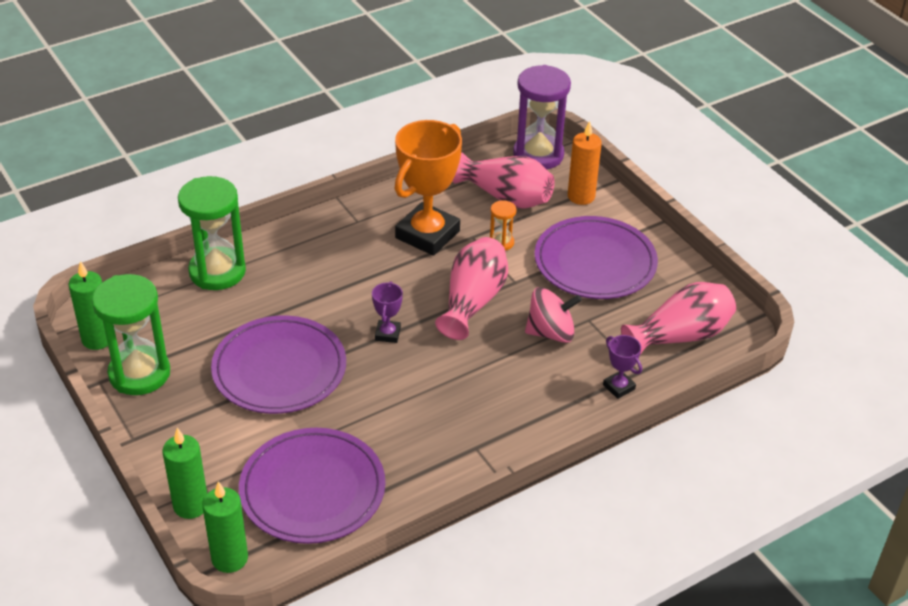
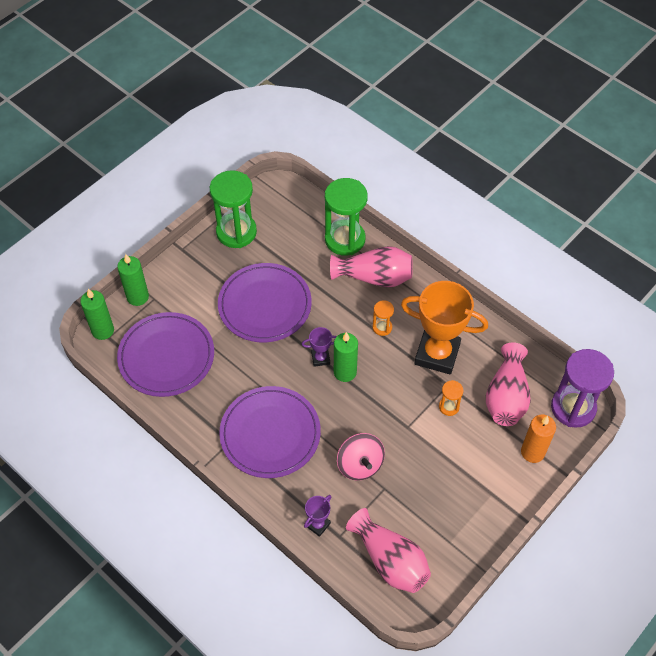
camera: 75 degrees right, 15 degrees up
(97, 339) = (258, 199): green candle -> green candle (345, 372)
(368, 270) = (382, 327): none -> orange hourglass
(473, 301) = (374, 403): pink vase -> pink vase (374, 277)
(595, 262) = (453, 479): purple plate -> purple plate (270, 434)

